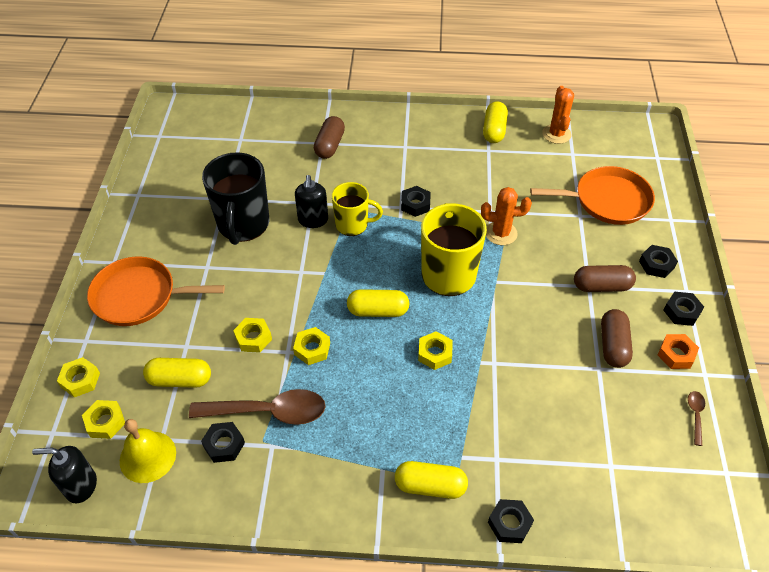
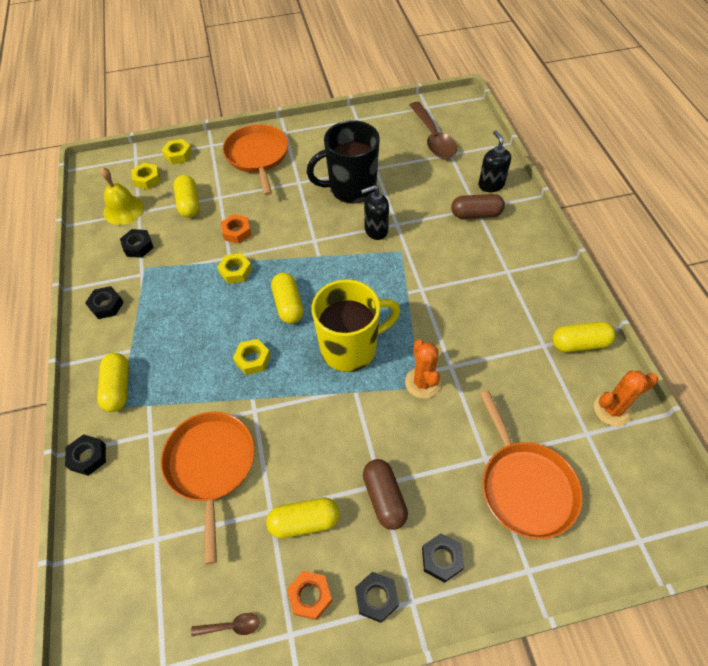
camera: 75 degrees right, 5 degrees up
(81, 486) = (98, 186): black soap dispenser -> black soap dispenser (491, 185)
(253, 338) = (237, 232): yellow nut -> orange nut
(268, 412) = (170, 262): brown spoon -> brown spoon (433, 138)
(353, 225) = (382, 259): yellow mug -> none
(415, 204) = (430, 300): black nut -> black nut (106, 305)
(544, 408) = (211, 465): none -> orange pan
(613, 345) = (304, 522): brown capsule -> yellow capsule

